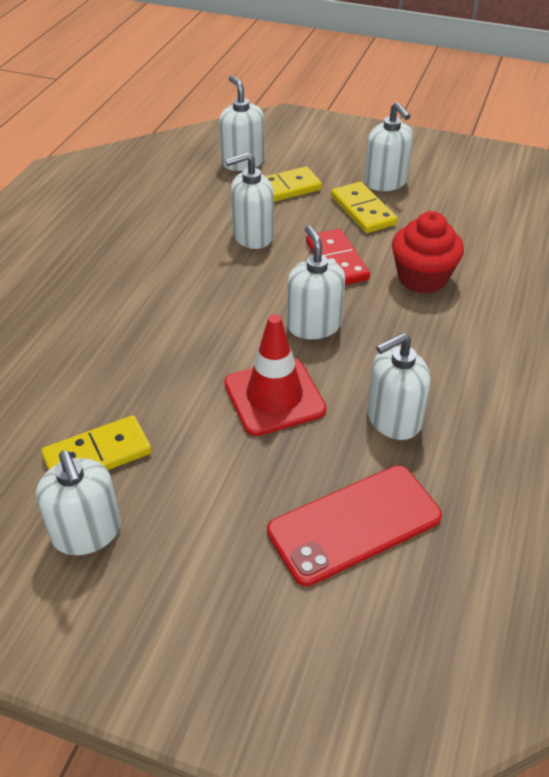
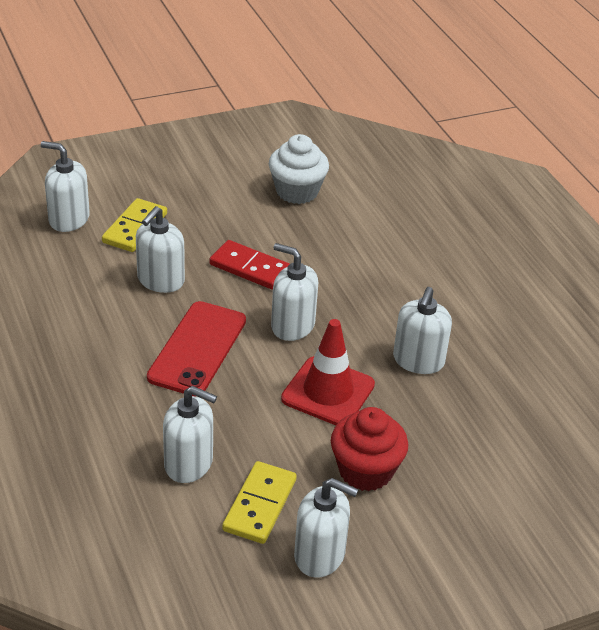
camera: 45 degrees left, 5 degrees down
(354, 524) = (470, 439): red phone -> red phone (197, 349)
(363, 210) = (220, 216): yellow domino -> none
(385, 182) = (209, 183): white soap dispenser -> white soap dispenser (189, 463)
(422, 278) = (324, 249): red cupcake -> red cupcake (365, 470)
(456, 220) = (297, 191): none -> white cupcake

